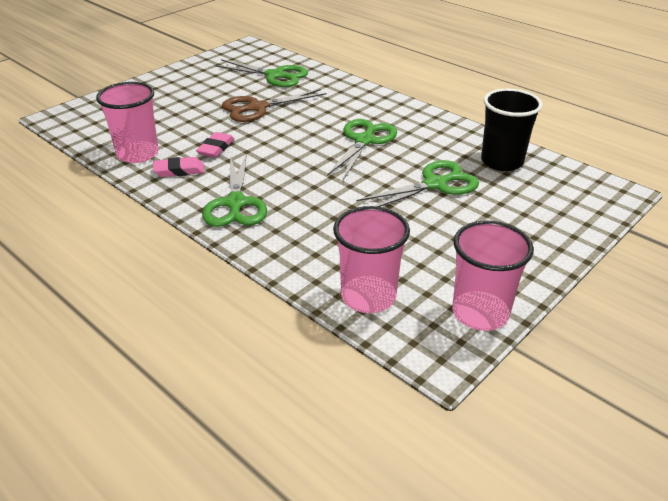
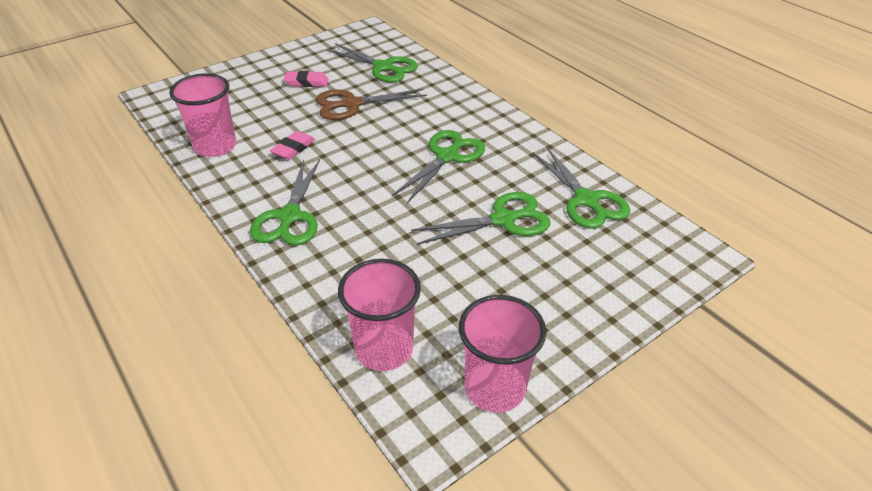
camera: 10 degrees right, 5 degrees up
(179, 171) = (248, 171): pink eraser -> pink eraser (306, 82)
(502, 162) = (586, 200): black cup -> green scissors

